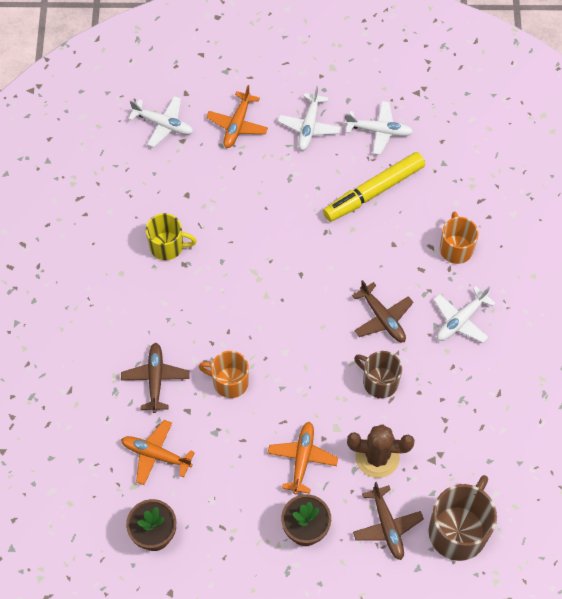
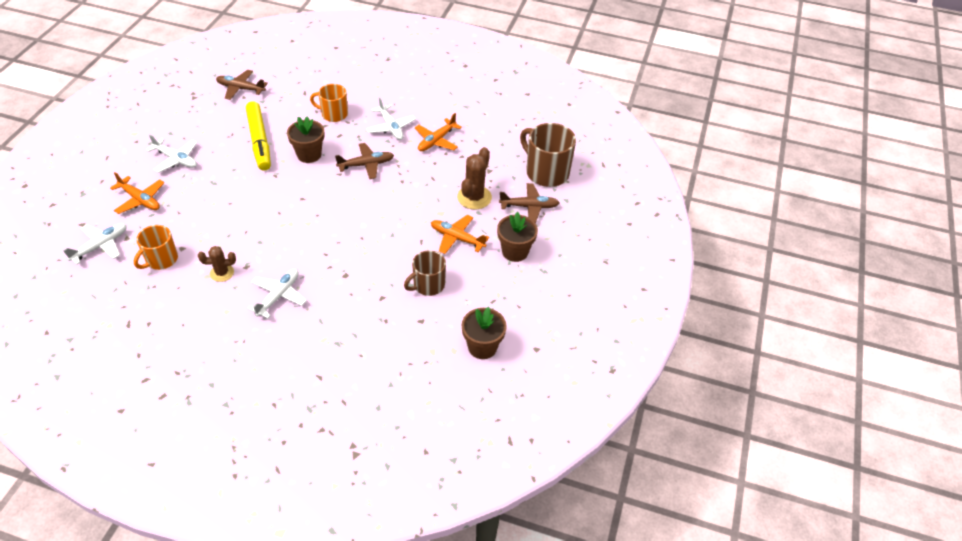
camera: 75 degrees left, 15 degrees down
(155, 379) = (342, 312): brown plane -> brown plane (240, 89)
(156, 455) = (411, 328): orange plane -> orange plane (436, 141)
(167, 246) = (222, 273): yellow mug -> brown cactus
(229, 382) = (370, 264): orange mug -> orange mug (161, 259)
(373, 251) = (309, 155): none -> brown flower pot
(379, 131) = (210, 124): white plane -> white plane (278, 296)
(379, 381) = (416, 180): brown mug -> brown mug (428, 285)

